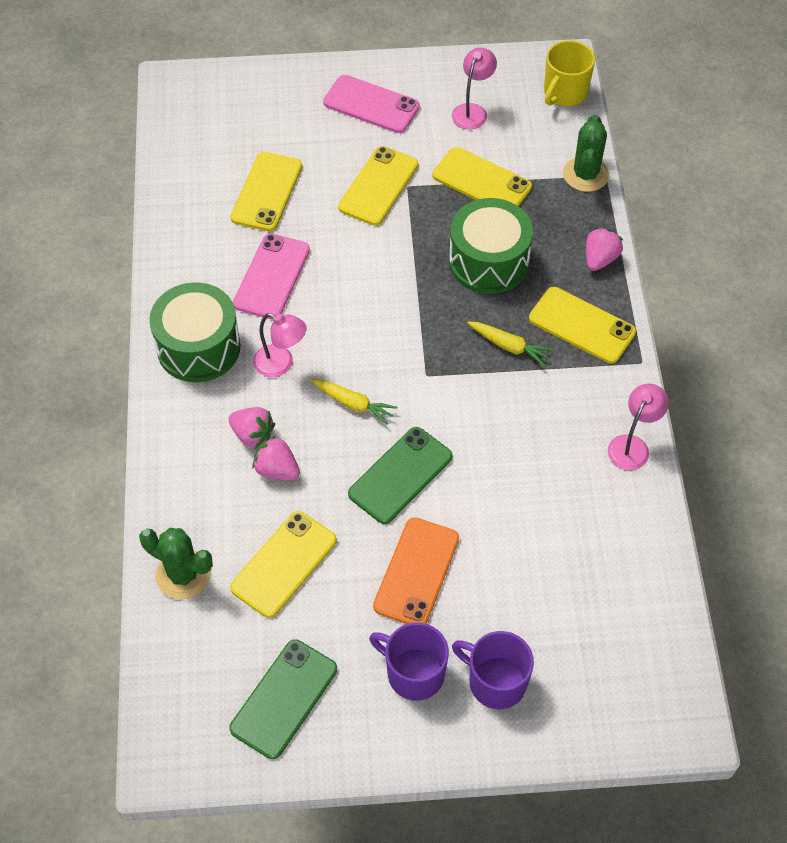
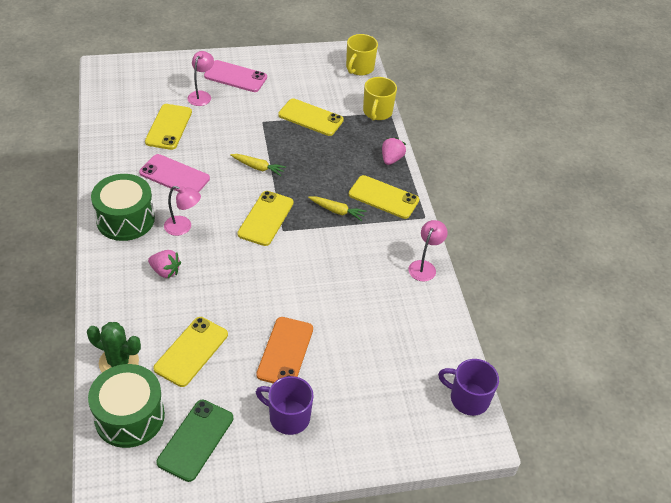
camera: 10 degrees left, 10 degrees down
(272, 277) = (174, 176): pink phone -> pink phone turned 75 degrees counterclockwise
(277, 470) = (183, 292): pink strawberry -> none
(353, 404) = (234, 249): yellow carrot -> yellow carrot (258, 167)
(378, 186) = (243, 122): yellow phone -> yellow phone (266, 218)
(400, 475) = (269, 291): green phone -> none
(472, 111) = (301, 79): pink lamp -> pink lamp (201, 95)
(488, 261) = (319, 163): green drum -> green drum (129, 417)
(495, 681) = (346, 419): purple mug -> purple mug (468, 398)
(585, 174) = (377, 112): green cactus -> yellow mug

